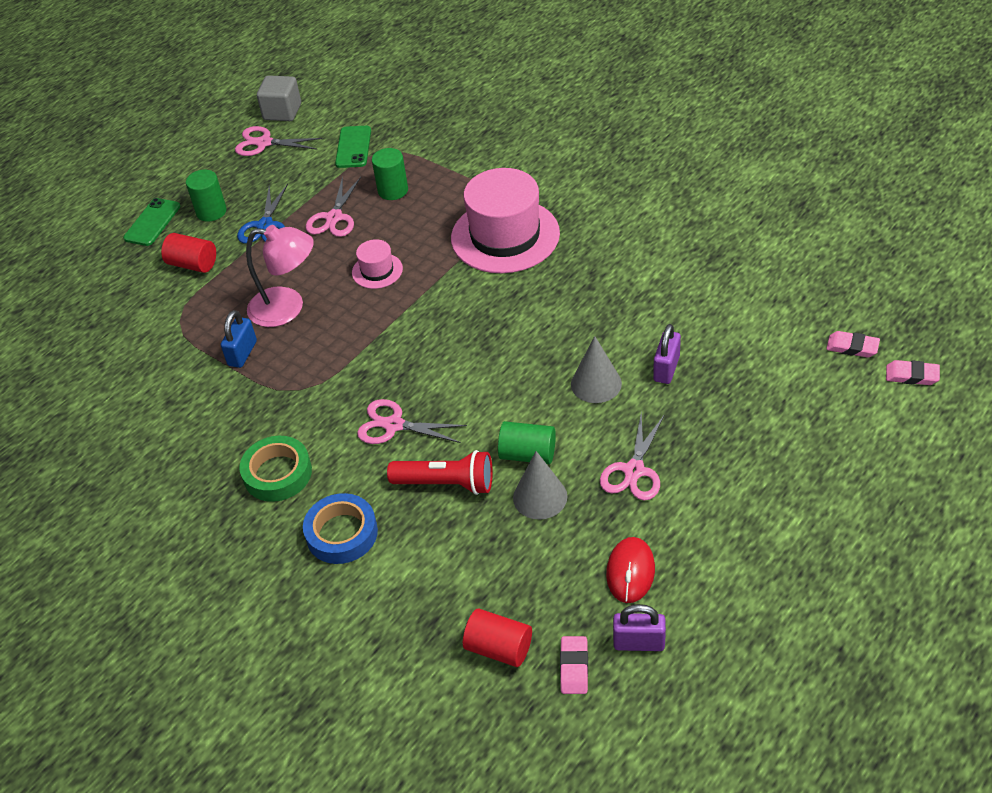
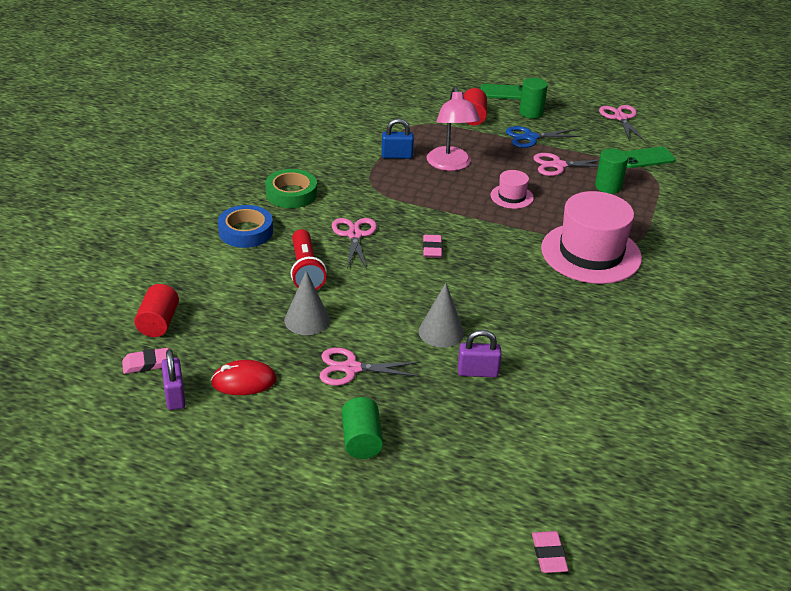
camera: 65 degrees right, 10 degrees down
(282, 112) = (662, 118): grey cube -> none
(528, 454) = (349, 306): green cylinder -> green cylinder (361, 440)
(852, 347) = (567, 502): pink eraser -> pink eraser (432, 249)

